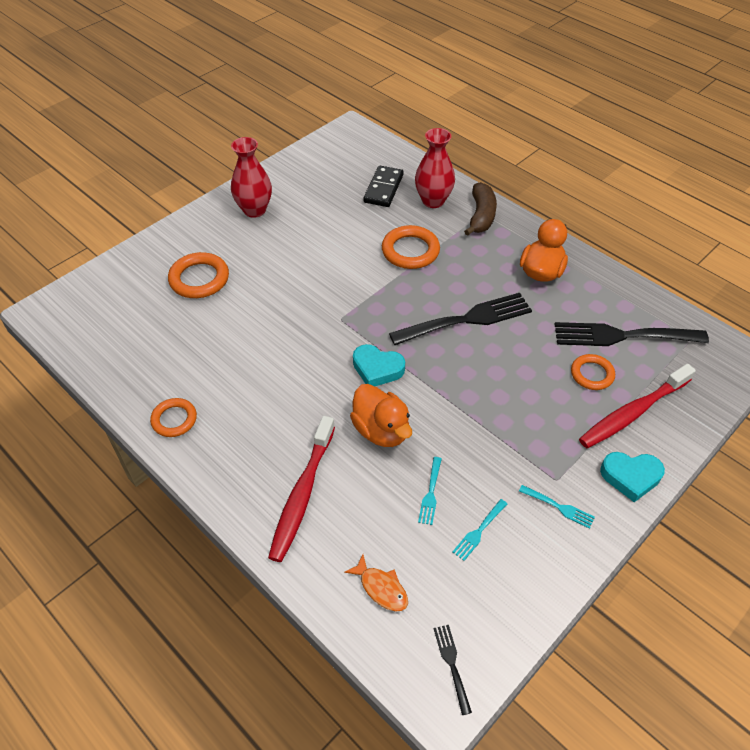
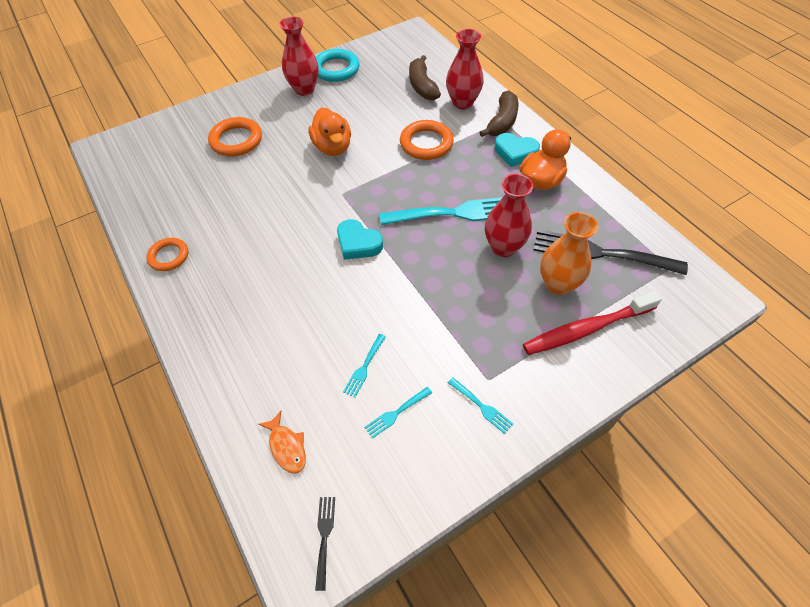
camera: 15 degrees right, 5 degrees up
(281, 182) = (336, 69): none -> turquoise ring
(302, 494) = (250, 344): red toothbrush -> none
(381, 430) = (341, 300): orange duck -> orange duck (333, 147)
(383, 188) = (422, 86): black domino -> brown banana
(467, 319) = (456, 213): black fork -> turquoise fork
(527, 346) = (503, 247): none -> red vase
(592, 374) = (557, 284): orange ring -> orange vase
(630, 477) = (563, 392): turquoise heart -> turquoise heart (515, 153)

